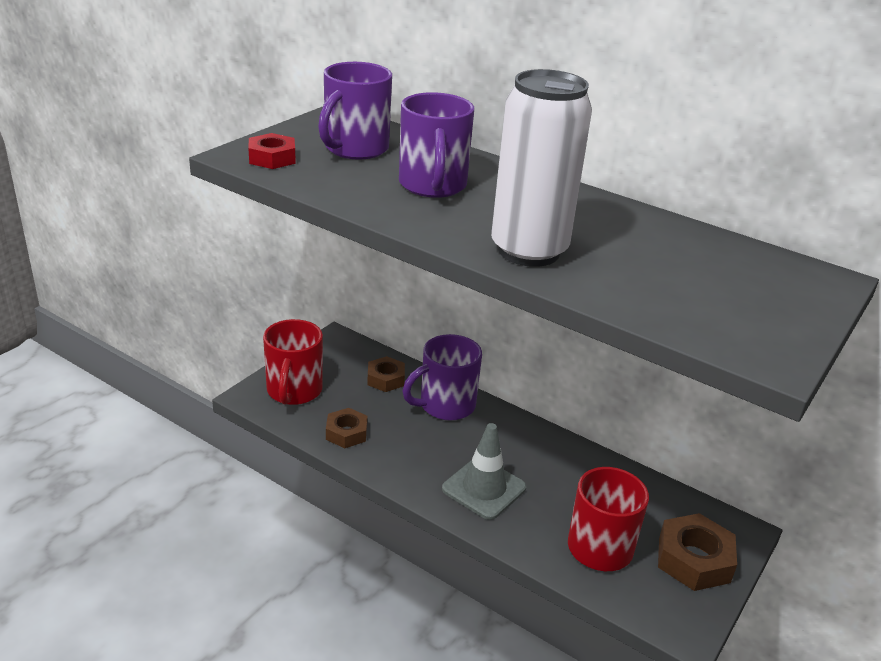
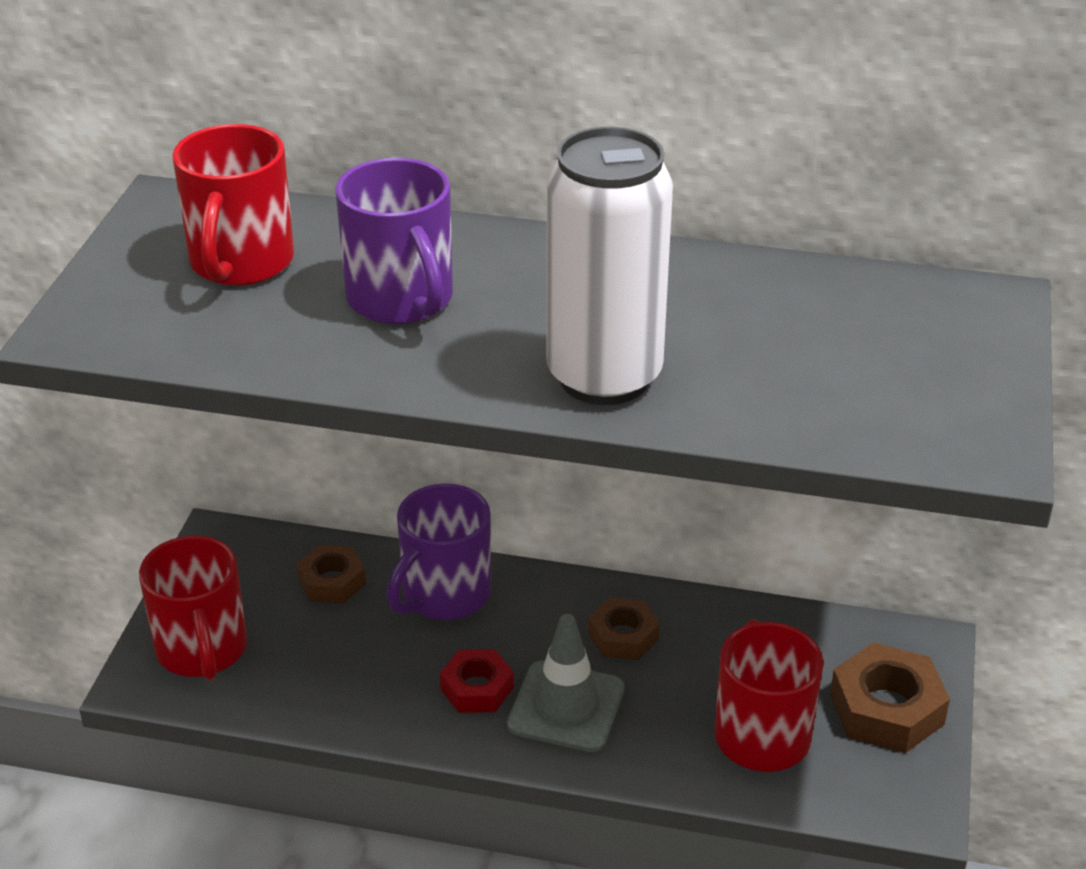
camera: 20 degrees left, 5 degrees up
(272, 158) = (128, 320): red nut -> red nut (477, 688)
(346, 433) = (322, 691): brown nut -> brown nut (623, 636)
(355, 149) = (240, 263): purple mug -> red mug

